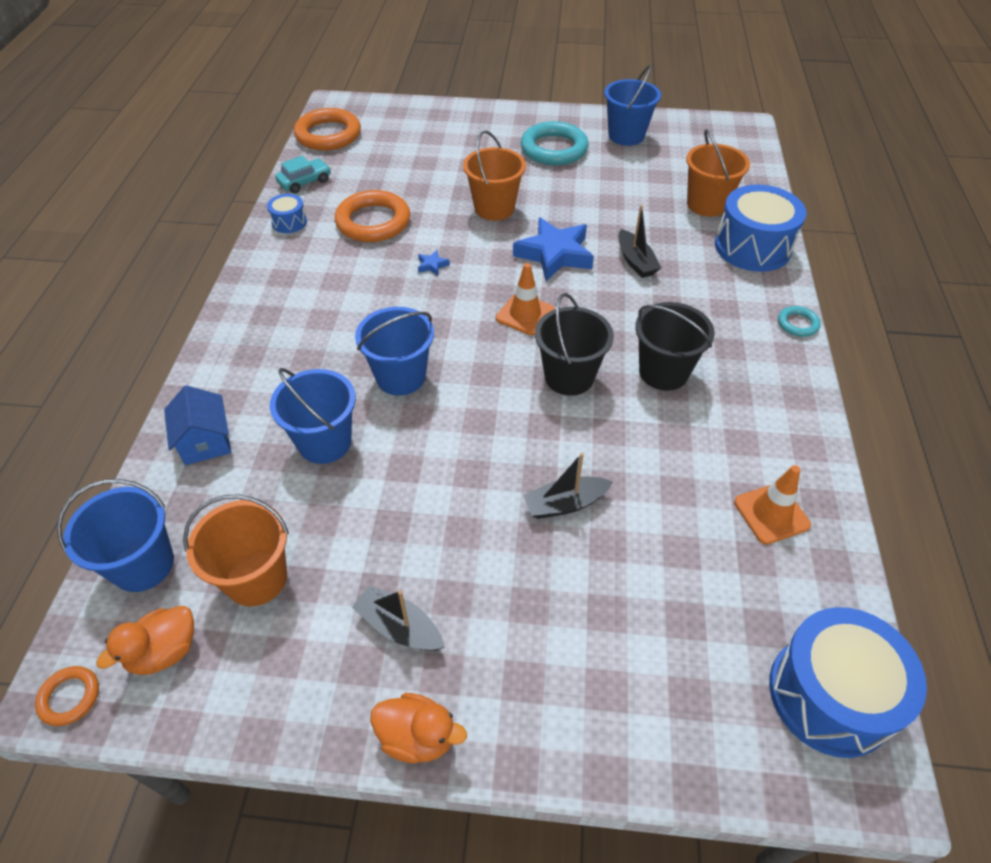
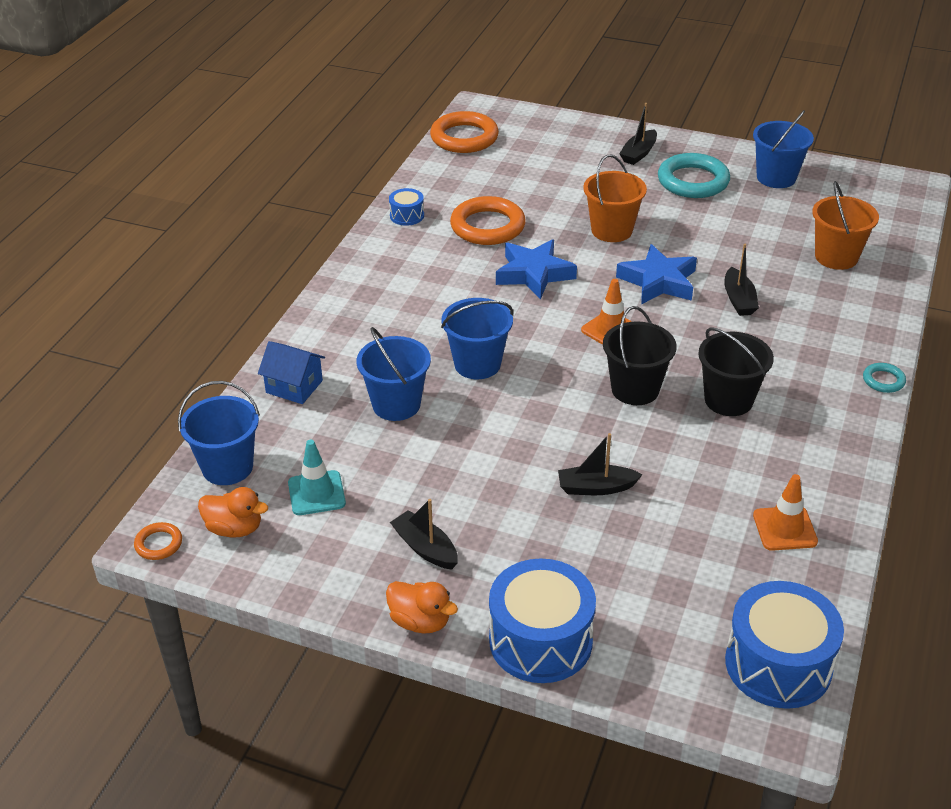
camera: 15 degrees right, 10 degrees down
(164, 651) = (234, 528): orange duck -> orange duck turned 135 degrees counterclockwise
(205, 441) = (294, 386): blue house -> blue house turned 60 degrees counterclockwise
(256, 578) = (316, 493): orange bucket -> turquoise traffic cone
(305, 182) = (430, 180): turquoise car -> none
(432, 265) = (534, 274): blue star -> blue star, size x2.48
(496, 129) = (638, 153): none -> black boat
(752, 247) = (868, 304): blue drum -> blue drum (540, 640)

